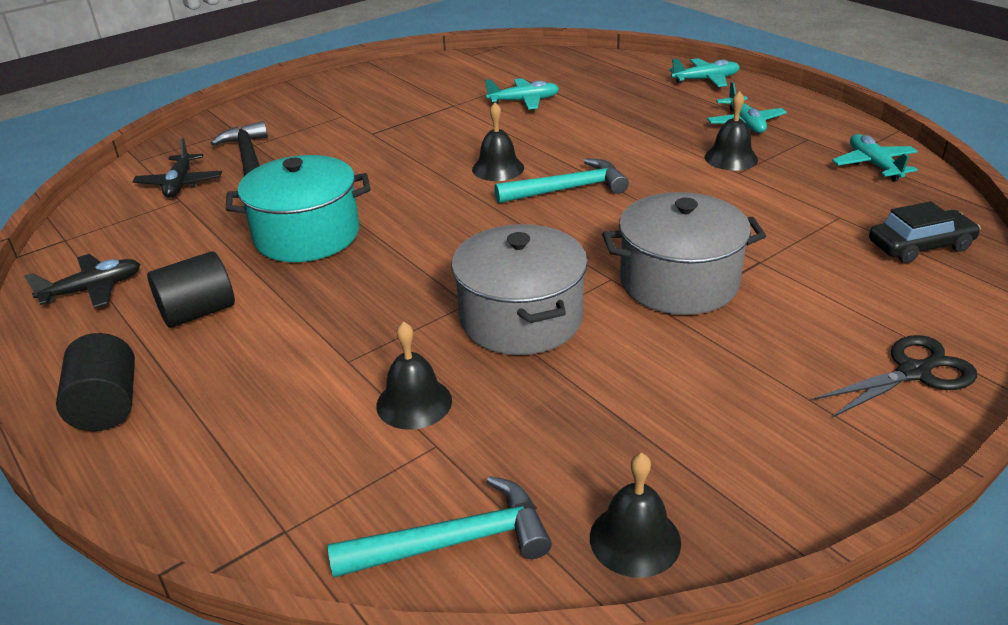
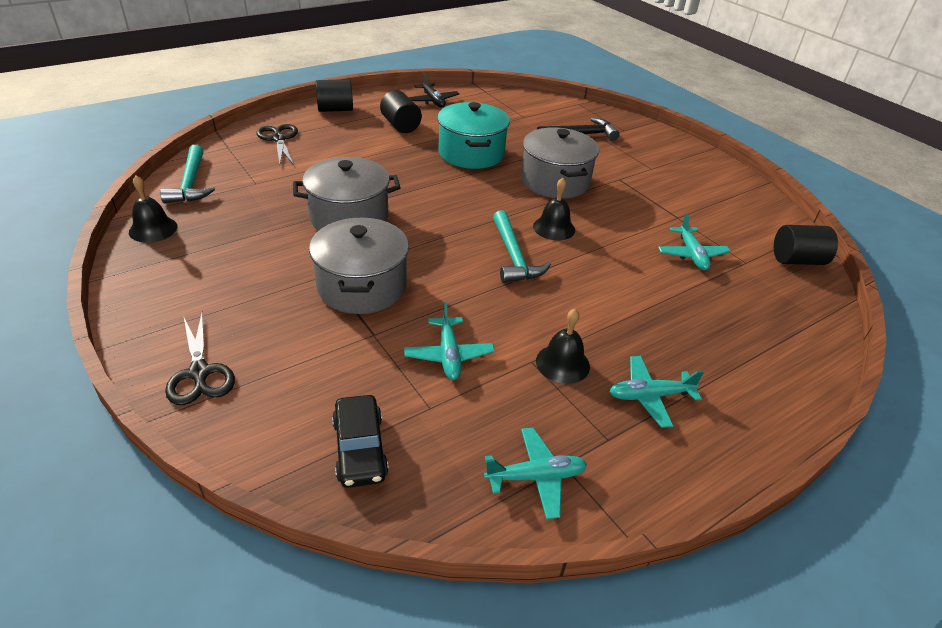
camera: 90 degrees right, 5 degrees up
(180, 184) = (545, 116): black plane -> none
(247, 458) = (279, 139): none -> black scissors
(384, 171) = (555, 181): none -> grey pot
(414, 403) = (291, 179): black bell -> none
(515, 60) = (797, 260): none -> black cylinder
(705, 80) = (776, 393): turquoise plane -> turquoise plane (448, 355)

